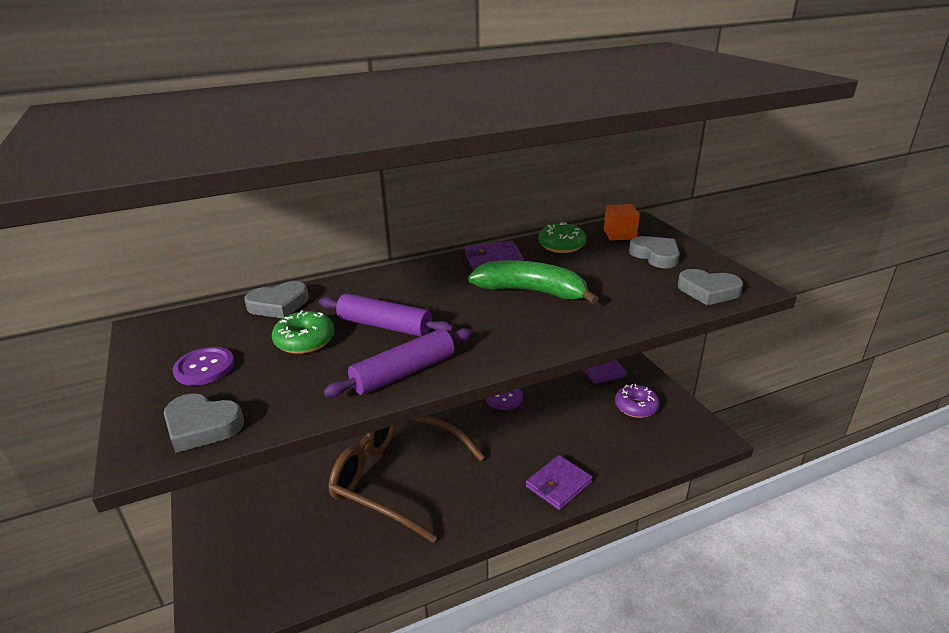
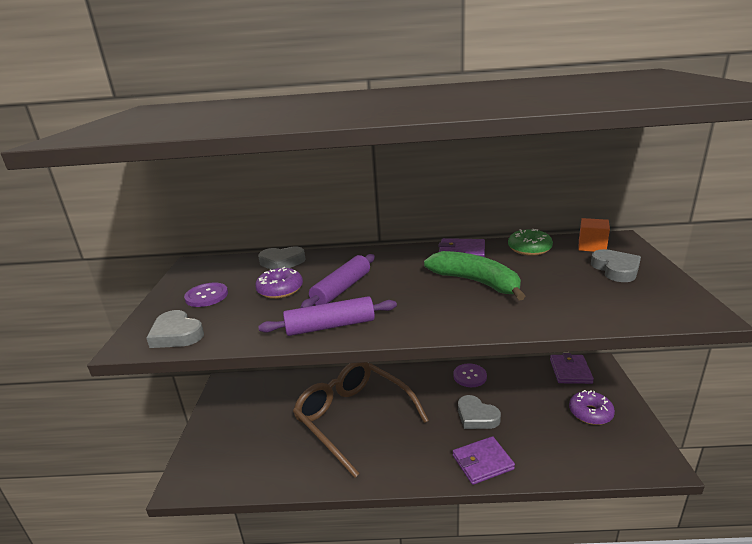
camera: 25 degrees right, 5 degrees down
(305, 341) = (280, 290): green donut -> purple donut
(385, 326) = (342, 289): purple rolling pin -> purple rolling pin turned 75 degrees clockwise
(708, 291) = (651, 309): grey heart -> grey heart (476, 416)

